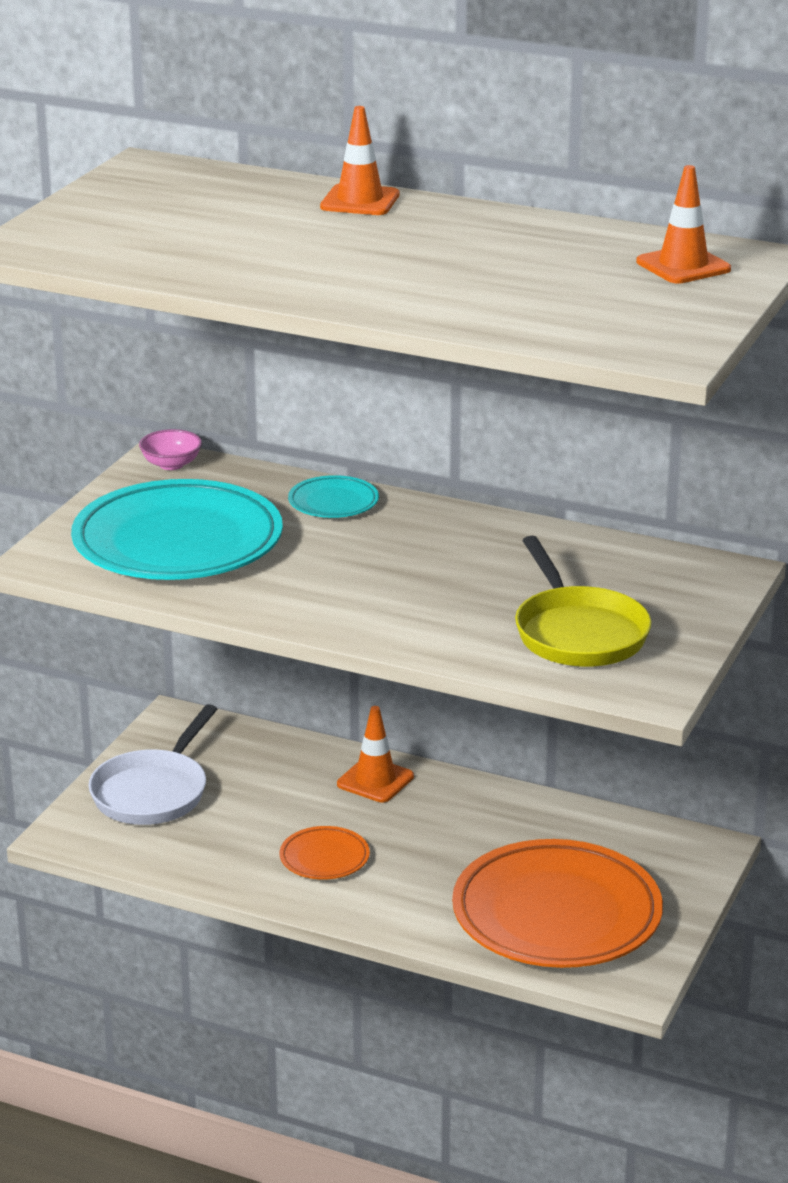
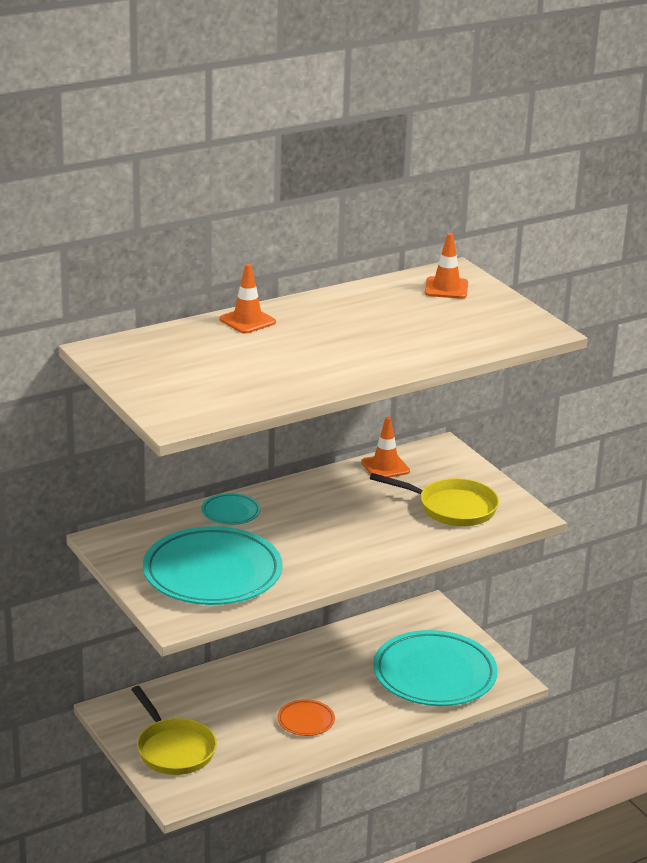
camera: 55 degrees left, 0 degrees up
(153, 792) = (173, 749): white pan -> yellow pan
(171, 464) = (115, 539): pink bowl -> none
(375, 780) = (255, 673): orange traffic cone -> orange traffic cone (385, 467)
(556, 914) = (434, 675): orange plate -> turquoise plate

